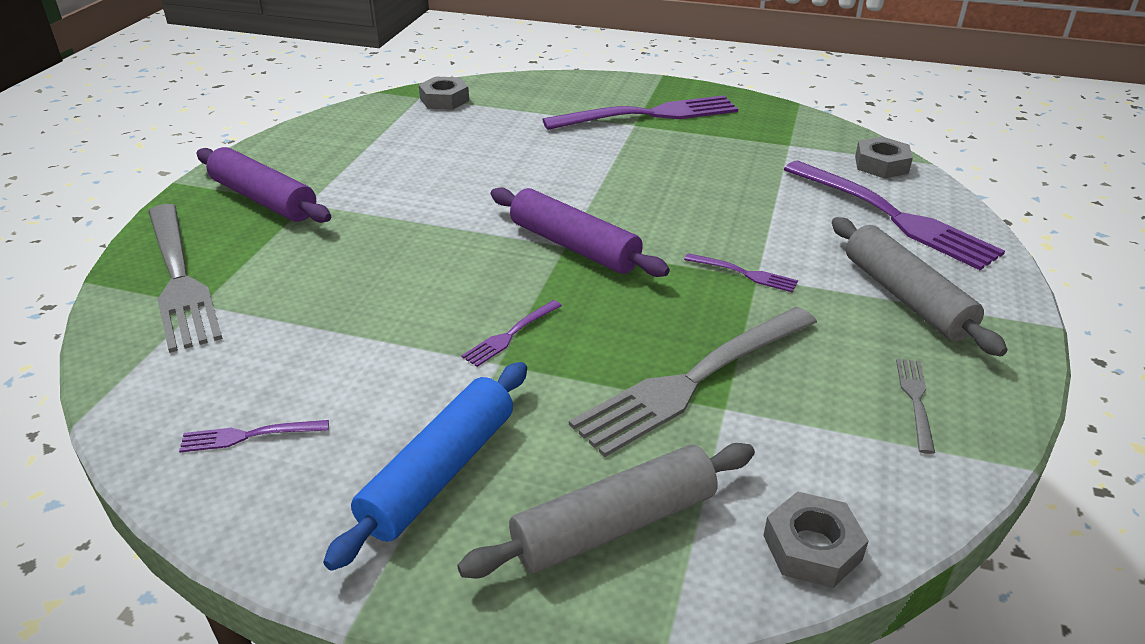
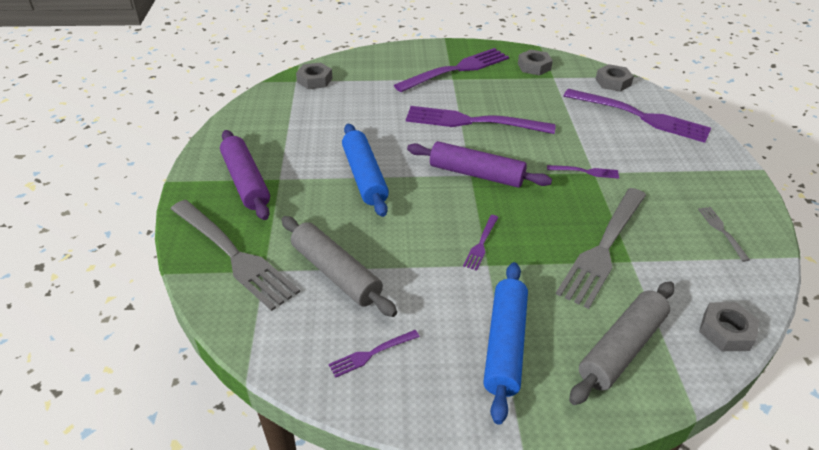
camera: 20 degrees left, 5 degrees up
(264, 199) = (246, 181): purple rolling pin -> purple rolling pin turned 45 degrees clockwise
(416, 221) = (364, 176): none -> blue rolling pin
(622, 181) = (473, 122): none -> purple fork
(769, 127) = (534, 67): none -> grey nut
(906, 297) = (679, 168): grey rolling pin -> grey rolling pin (336, 273)

